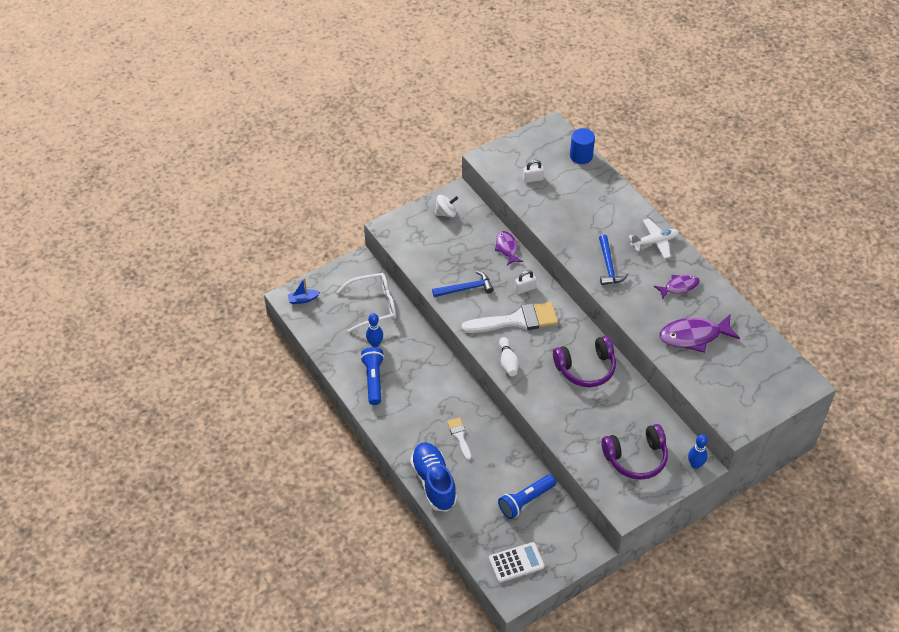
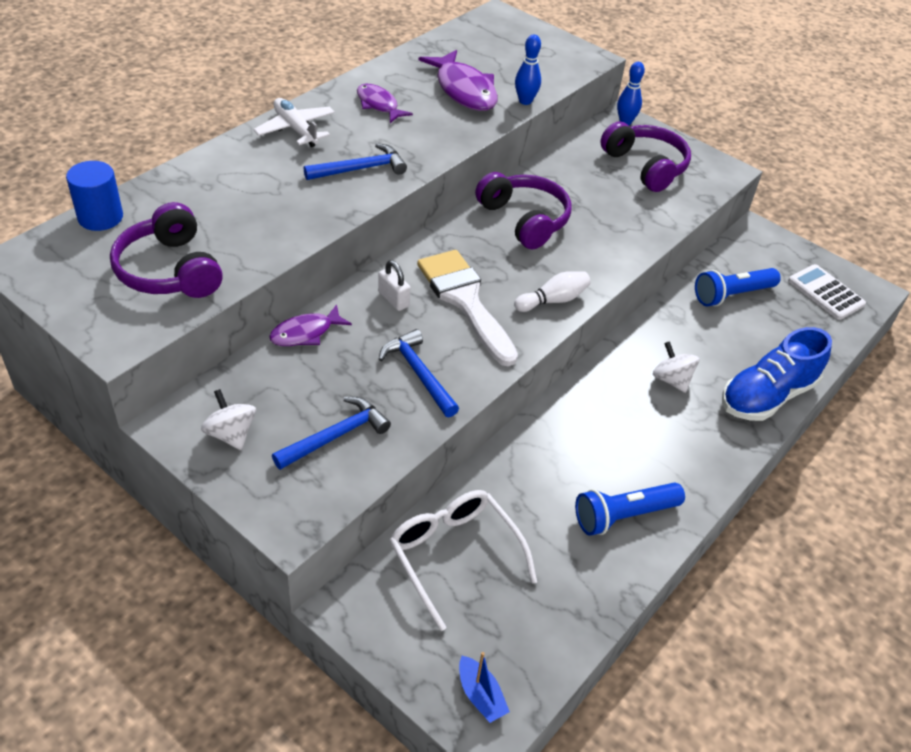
camera: 110 degrees left, 5 degrees down
(375, 344) = (543, 532): blue bowling pin -> blue bowling pin (525, 101)
(433, 250) = (336, 436): none -> blue hammer
(459, 436) = (671, 380): white brush -> white spinning top
(525, 501) = (732, 295): blue flashlight -> blue flashlight turned 120 degrees clockwise
(533, 179) = (170, 270): white padlock -> purple headphones

